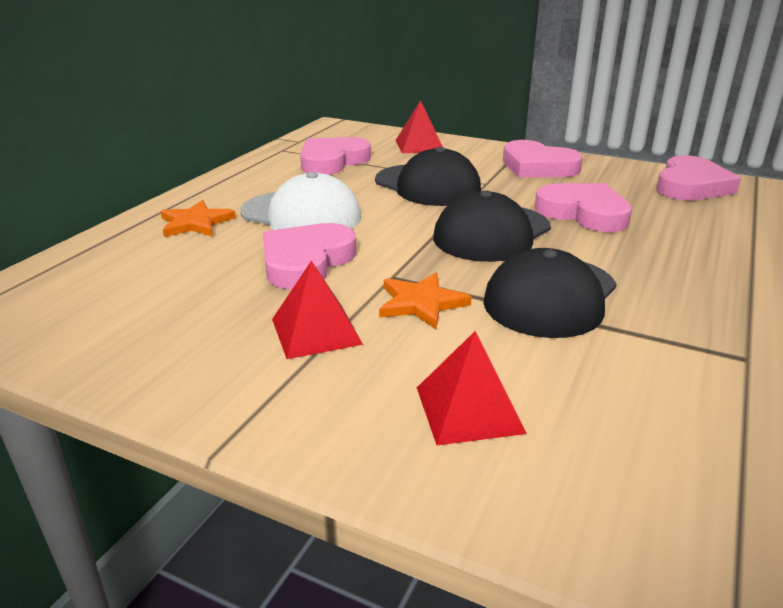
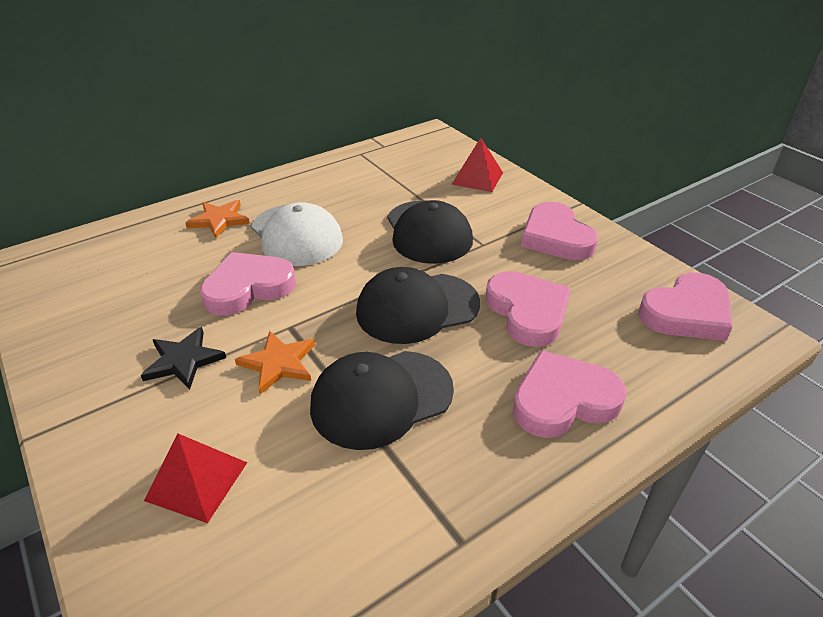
camera: 30 degrees right, 10 degrees up
(316, 331) = (183, 360): red pyramid -> black star
(332, 161) = (383, 179): pink heart -> pink heart (563, 400)

